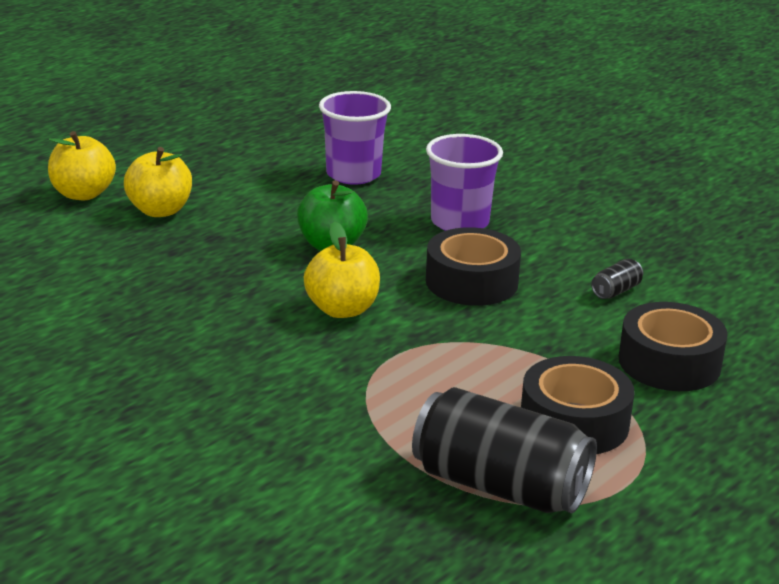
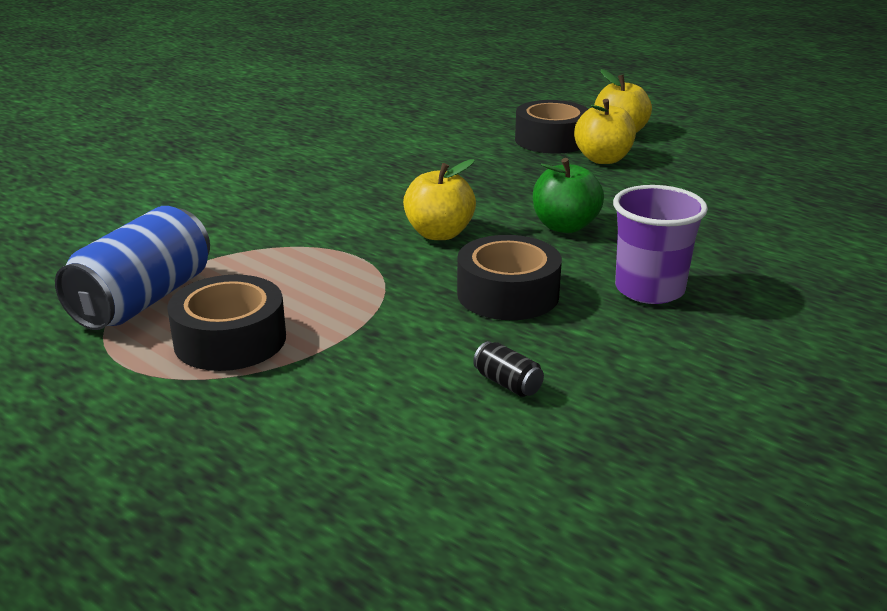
camera: 90 degrees right, 0 degrees up
(353, 174) = (738, 233): purple cup -> none
(500, 486) = (143, 300): black can -> blue can
(669, 362) = (338, 408): black tape -> black tape (551, 140)

